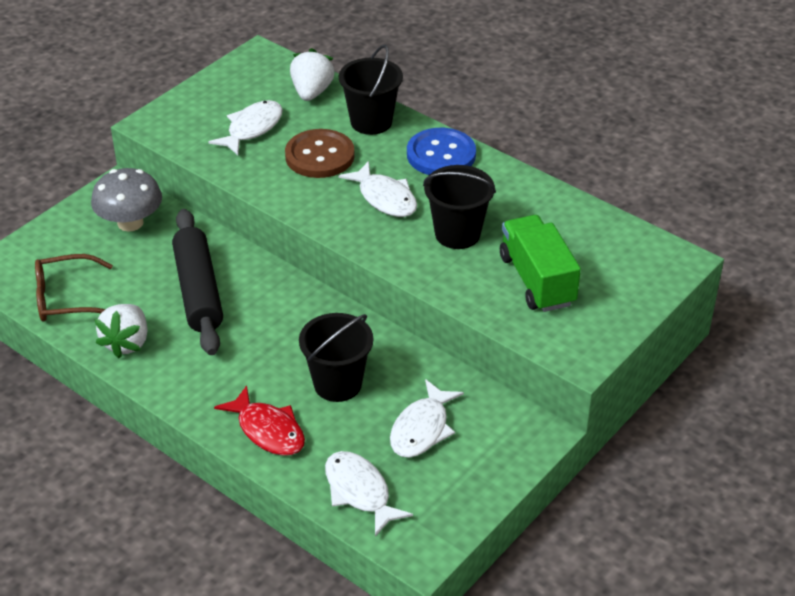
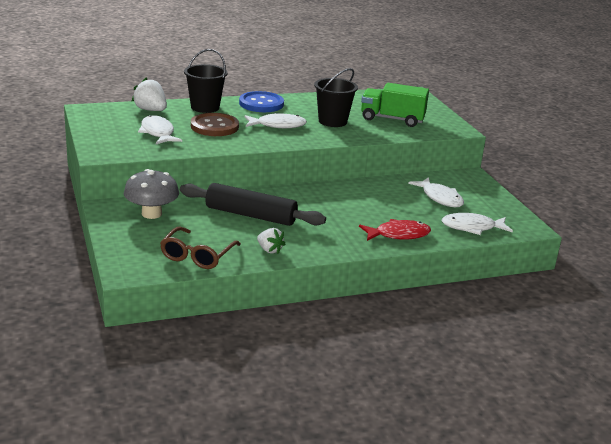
camera: 60 degrees left, 15 degrees down
(127, 343) = (269, 250): white strawberry -> white strawberry, size x0.66
(337, 384) = (381, 205): black bucket -> none

